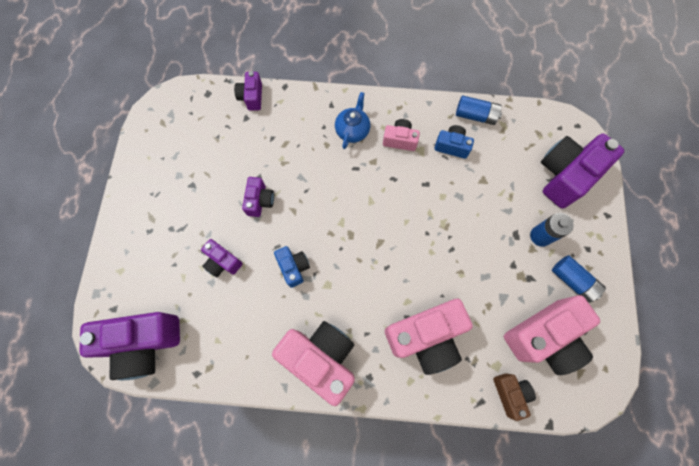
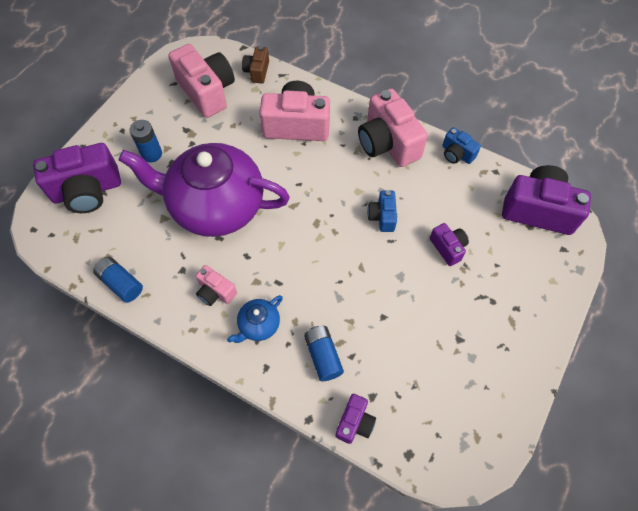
camera: 155 degrees left, 10 degrees down
(260, 201) = (391, 290): purple camera -> none
(447, 211) = (215, 206): none -> purple teapot
(452, 146) = (168, 262): blue camera -> blue camera (456, 154)
(543, 337) = (207, 91): pink camera -> pink camera turned 60 degrees clockwise
(572, 281) = (154, 115): blue battery -> blue battery (323, 356)

